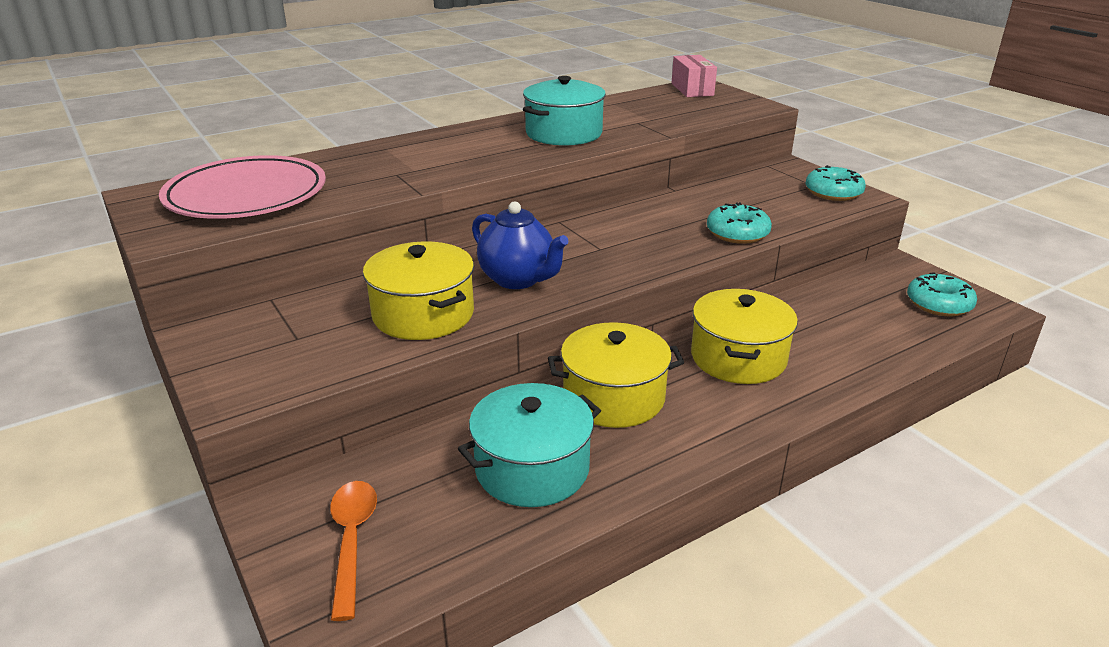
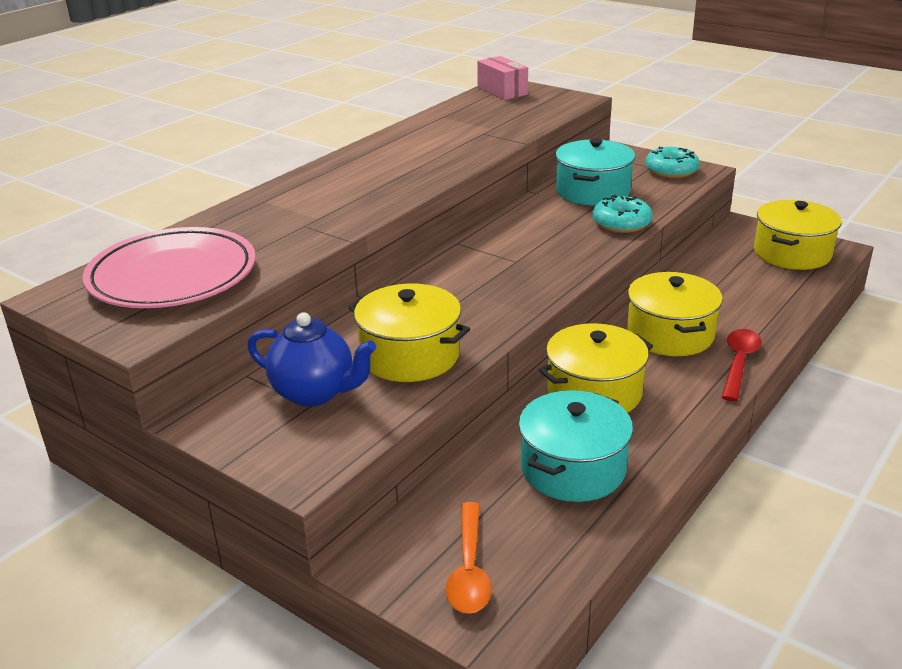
camera: 20 degrees left, 0 degrees up
(352, 541) = (469, 569): orange spoon -> orange spoon turned 150 degrees counterclockwise
(518, 279) = (467, 305): blue teapot -> blue teapot (315, 393)
(564, 133) = (425, 155): turquoise pot -> turquoise pot (593, 191)
(792, 405) = (739, 363): none -> red spoon
(938, 304) = (792, 253): turquoise donut -> yellow pot

